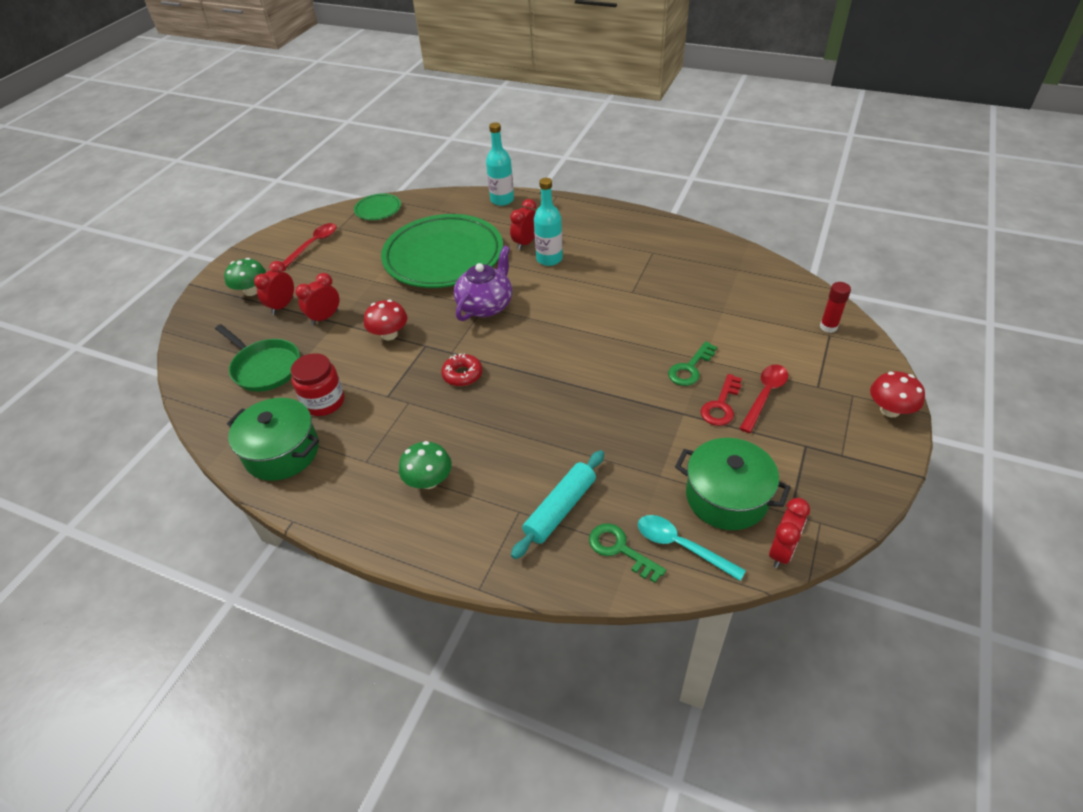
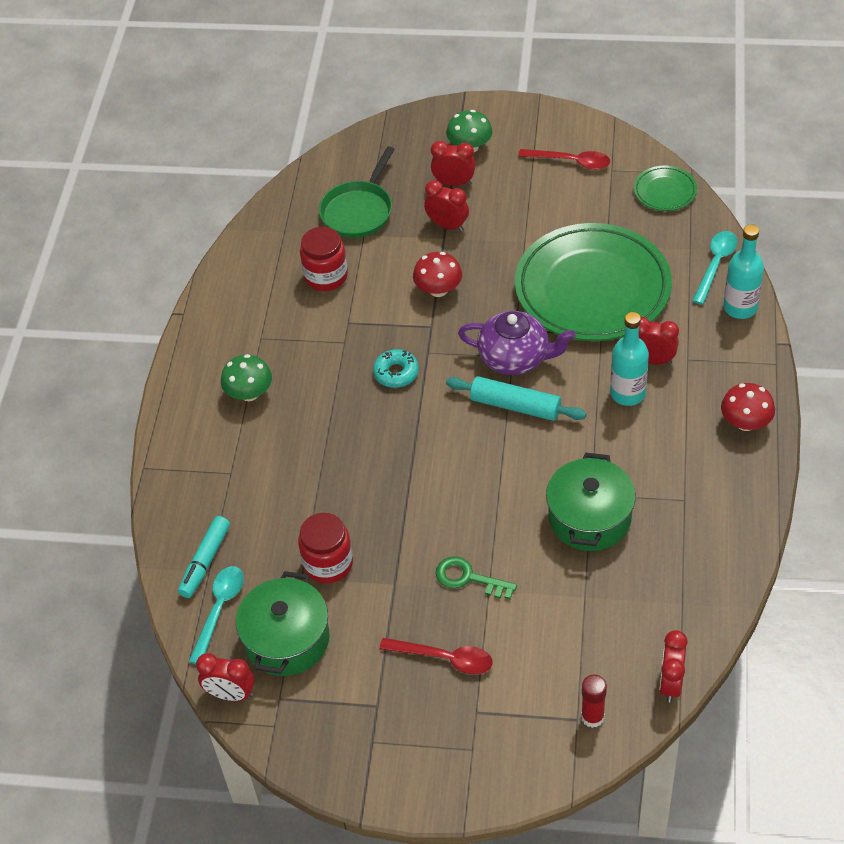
camera: 75 degrees right, 5 degrees up
(282, 452) = (256, 273): green pot -> green pot (589, 518)
(459, 202) = (715, 265): none -> turquoise spoon
(462, 374) = (396, 373): red donut -> turquoise donut
(560, 509) = (240, 504): turquoise rolling pin -> turquoise rolling pin (515, 406)
(619, 549) = (205, 561): green key -> turquoise marker
(650, 453) = (328, 563): none -> red jar
(721, 405) = (416, 617): red key -> none
(804, 286) = (670, 683): none -> red clock
(890, 410) = (457, 789): red mushroom -> red mushroom (745, 422)

